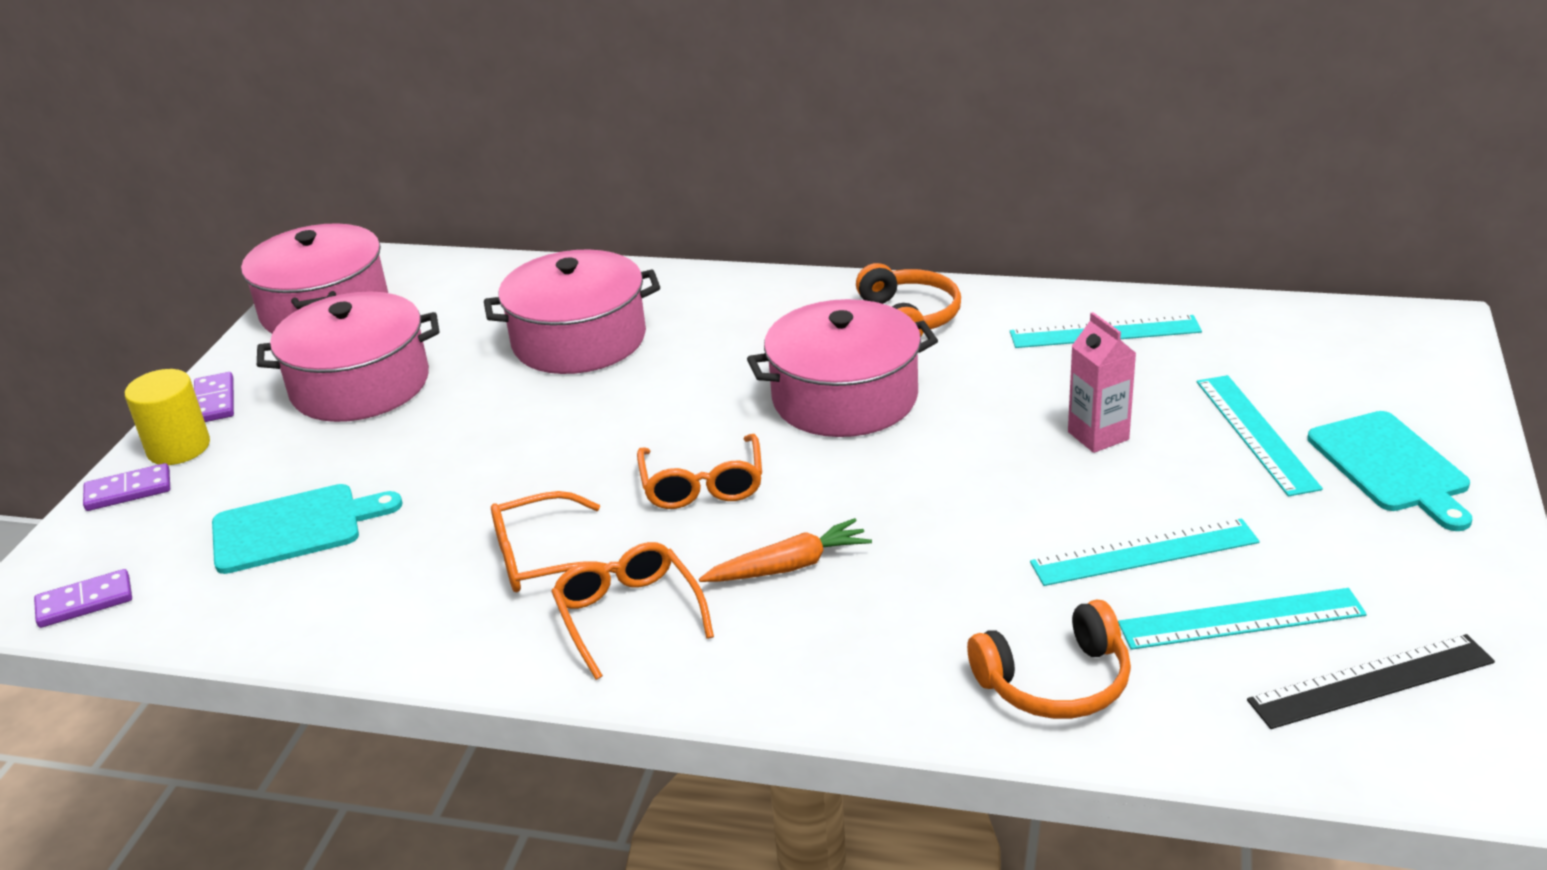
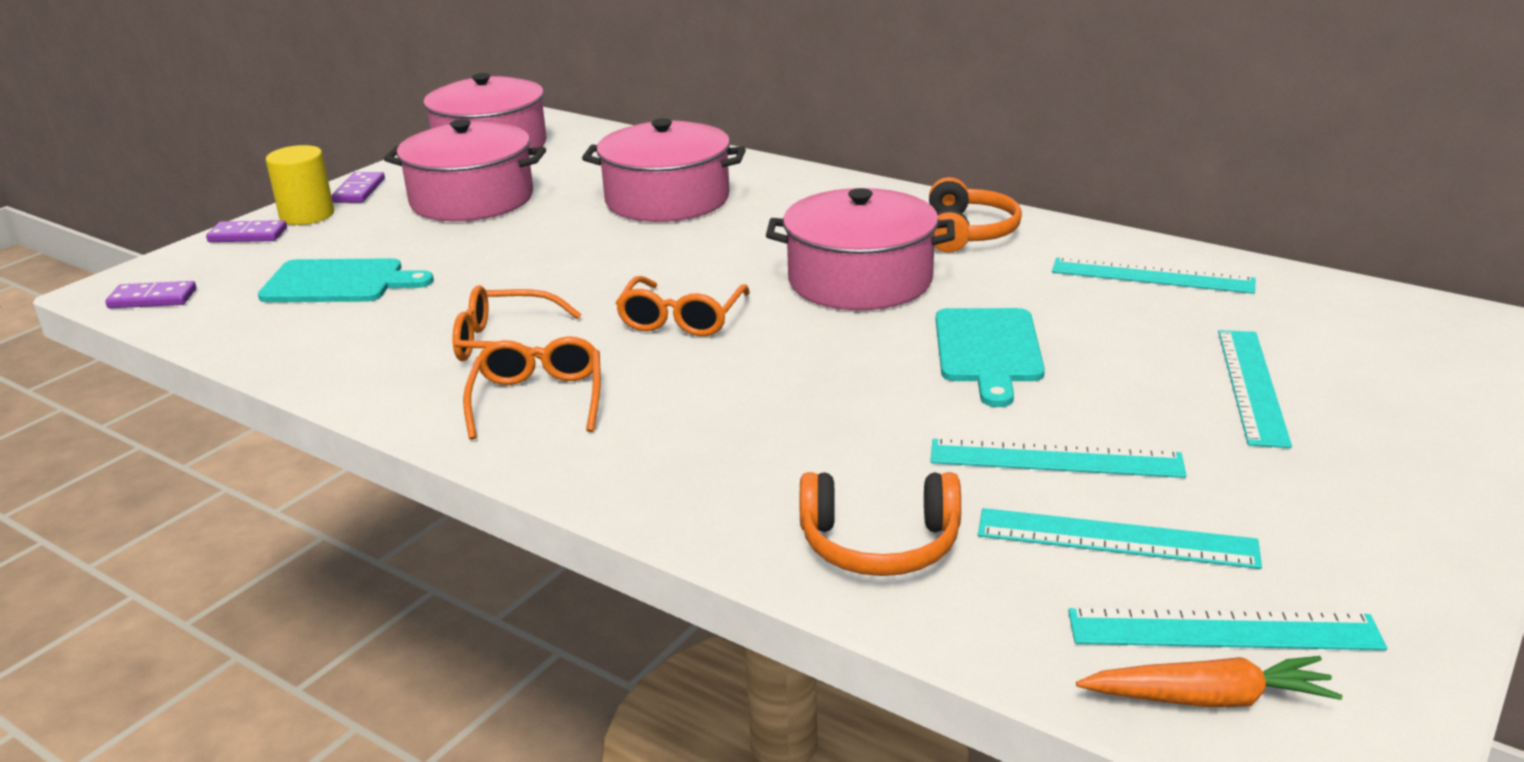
camera: 20 degrees right, 5 degrees down
(789, 566) = (705, 394): orange carrot -> orange carrot (1209, 699)
(1098, 436) = (1081, 355): pink carton -> none
(1371, 681) = (1223, 630): black ruler -> turquoise ruler
(1391, 466) = (1387, 444): turquoise cutting board -> turquoise cutting board (988, 350)

